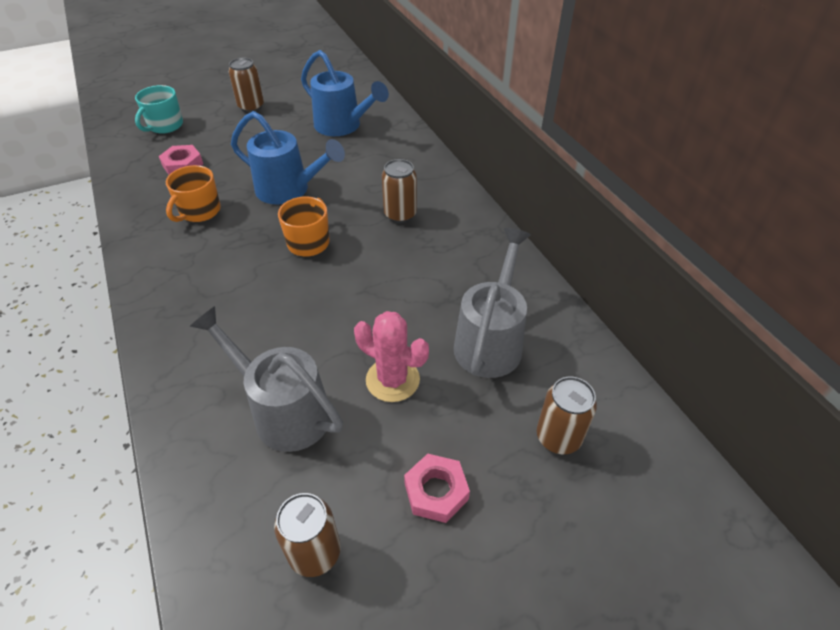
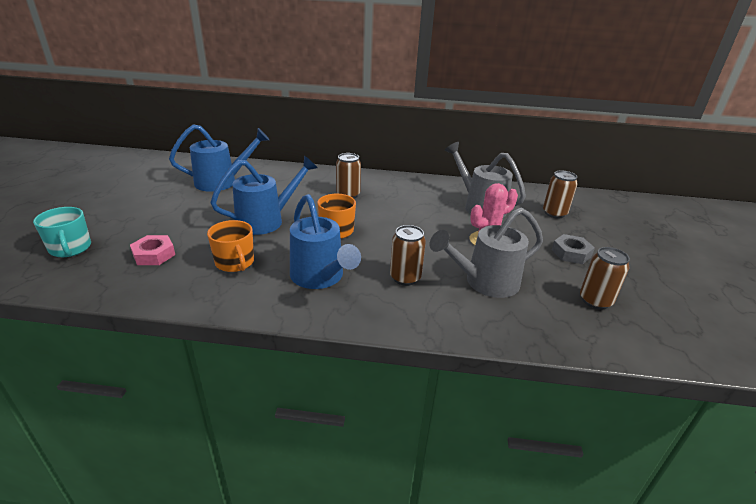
camera: 60 degrees left, 15 degrees down
(208, 274) = (320, 277): none -> blue watering can
(251, 107) = (125, 204): brown can -> brown can (405, 278)
(436, 491) = (571, 253): pink nut -> grey nut

